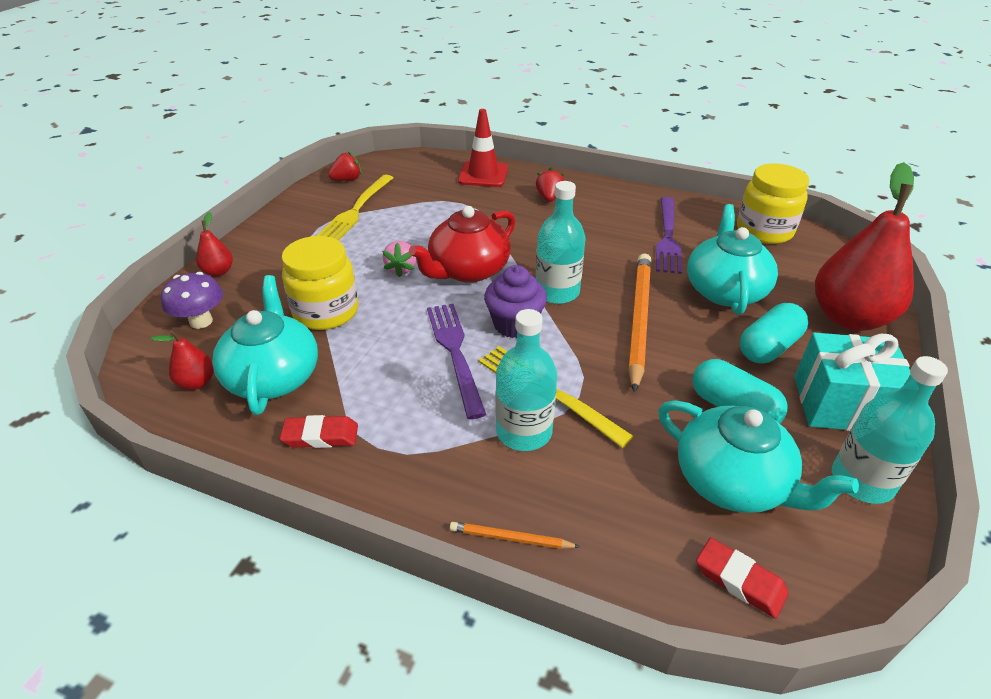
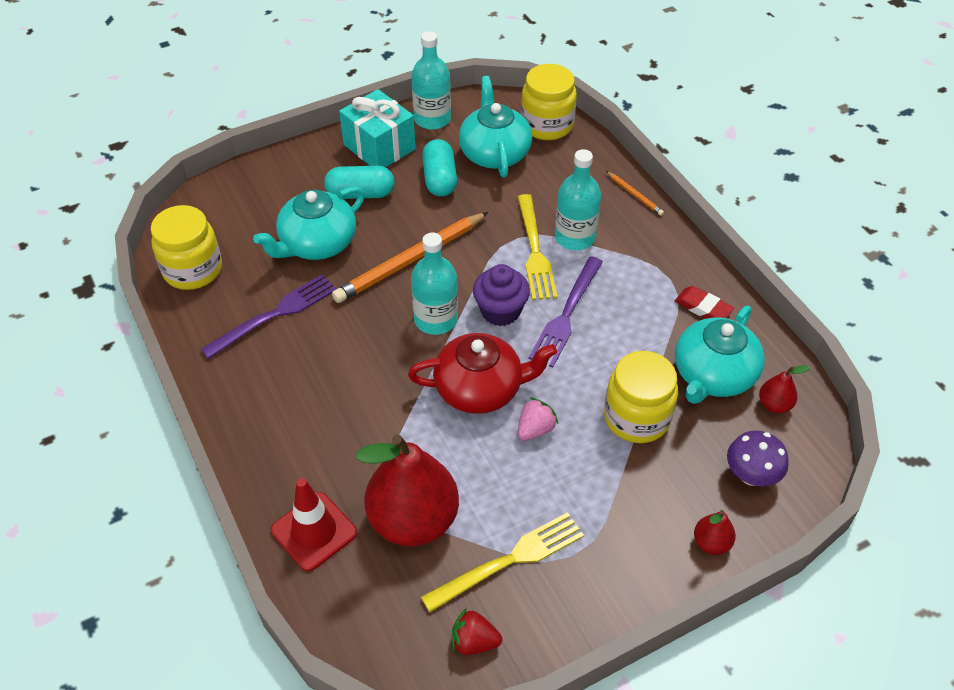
camera: 140 degrees left, 10 degrees up
(549, 198) = (299, 437): red strawberry -> none
(739, 580) = (547, 125): red eraser -> yellow jar
(849, 318) = (278, 178): red pear -> red pear (413, 520)

